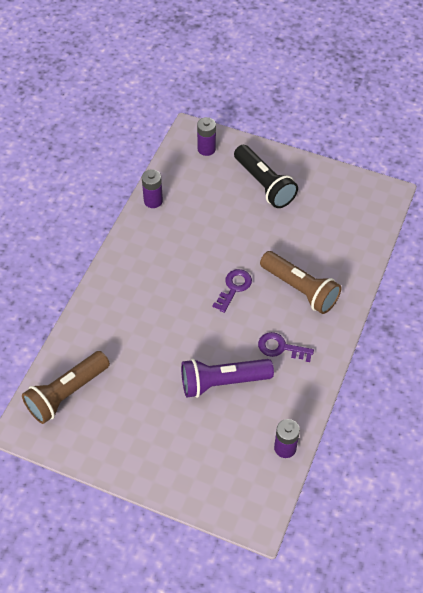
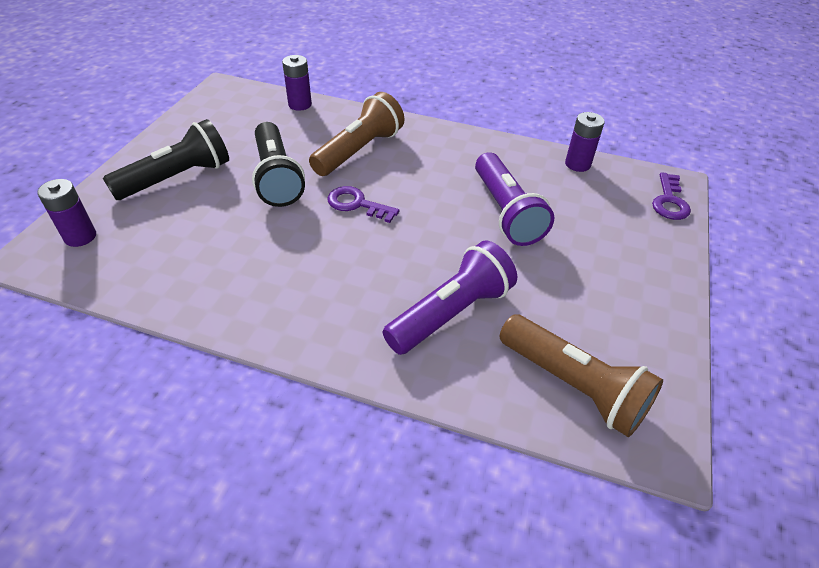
camera: 95 degrees left, 10 degrees down
(128, 336) = (451, 313): none -> purple flashlight
(153, 201) = (174, 297): purple battery -> purple battery (300, 104)
(265, 239) = (277, 177): none -> black flashlight
(280, 347) = (446, 166): purple key -> purple key (669, 201)

